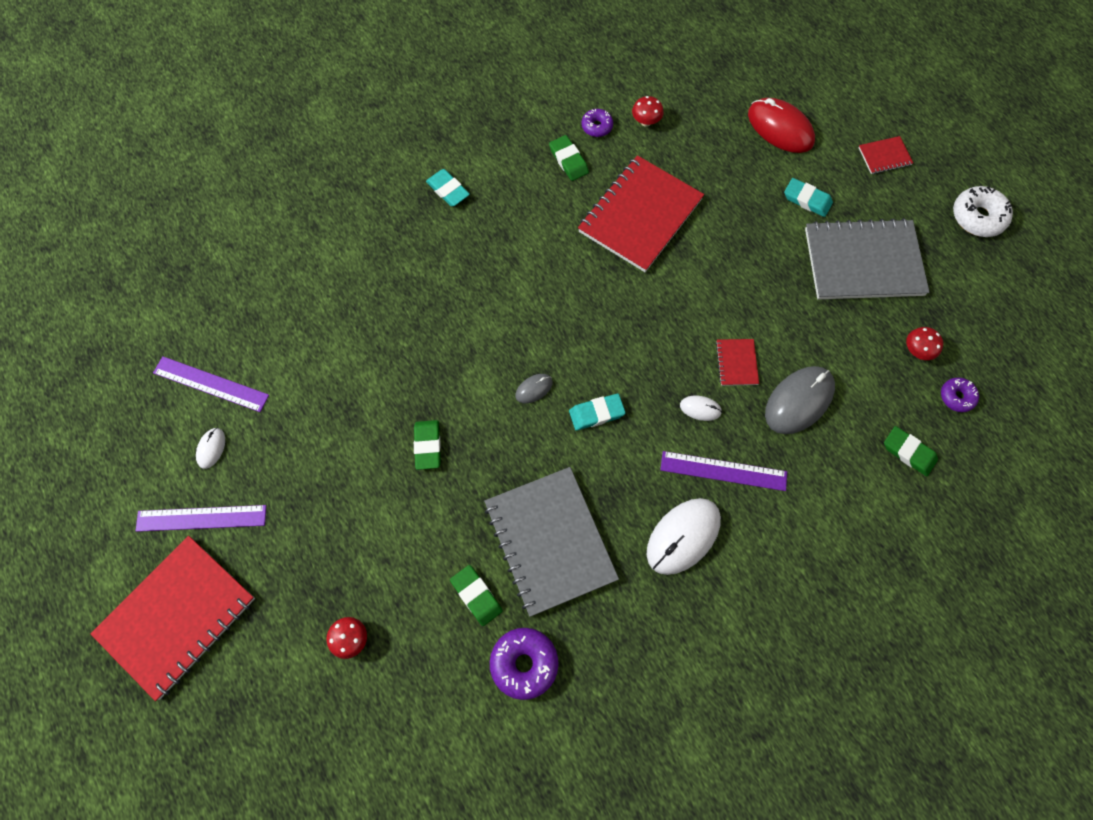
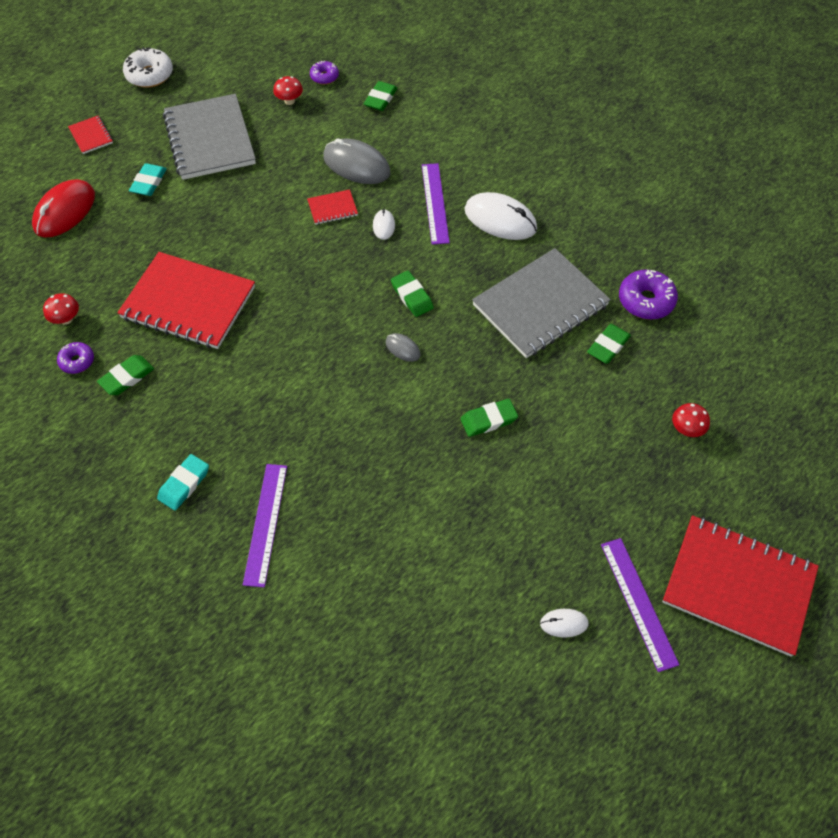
camera: 105 degrees left, 10 degrees down
(211, 384) = (492, 655): purple ruler -> purple ruler (266, 523)
(596, 413) = (412, 296): turquoise eraser -> green eraser

